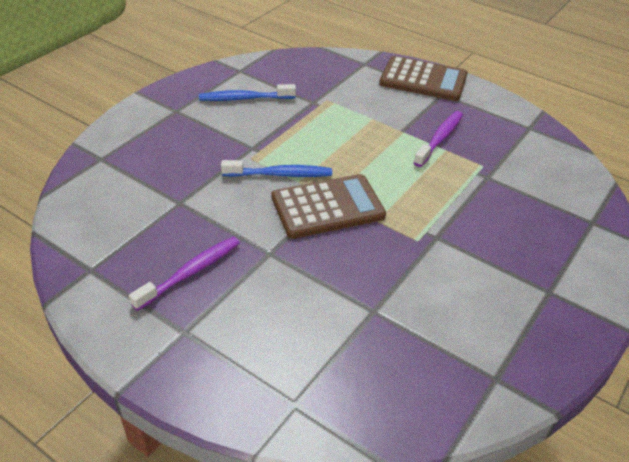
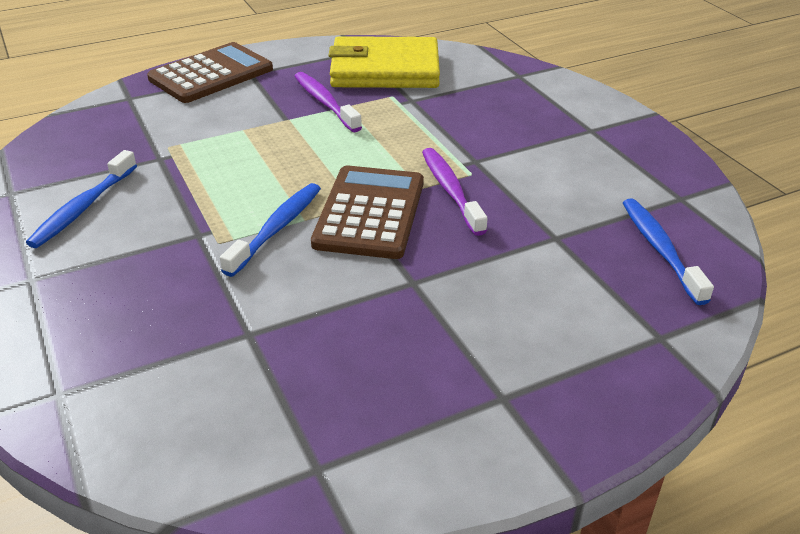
camera: 60 degrees left, 5 degrees down
(191, 272) = (400, 361): purple toothbrush -> purple toothbrush (450, 190)
(407, 379) = (660, 249): none -> blue toothbrush
(516, 149) = (385, 69): none -> yellow wallet

